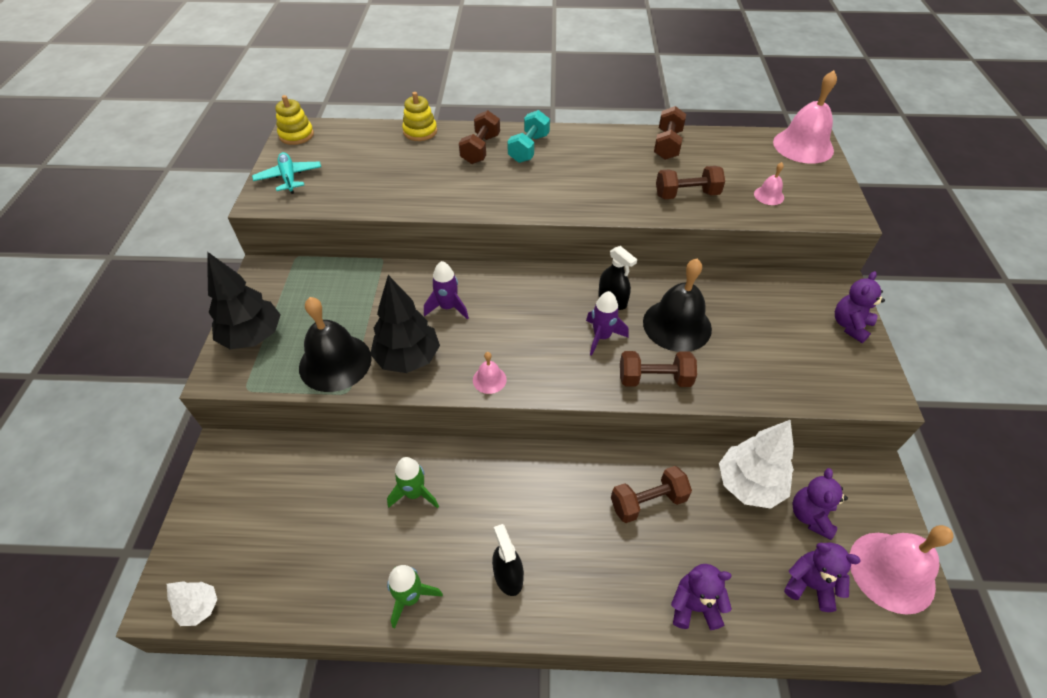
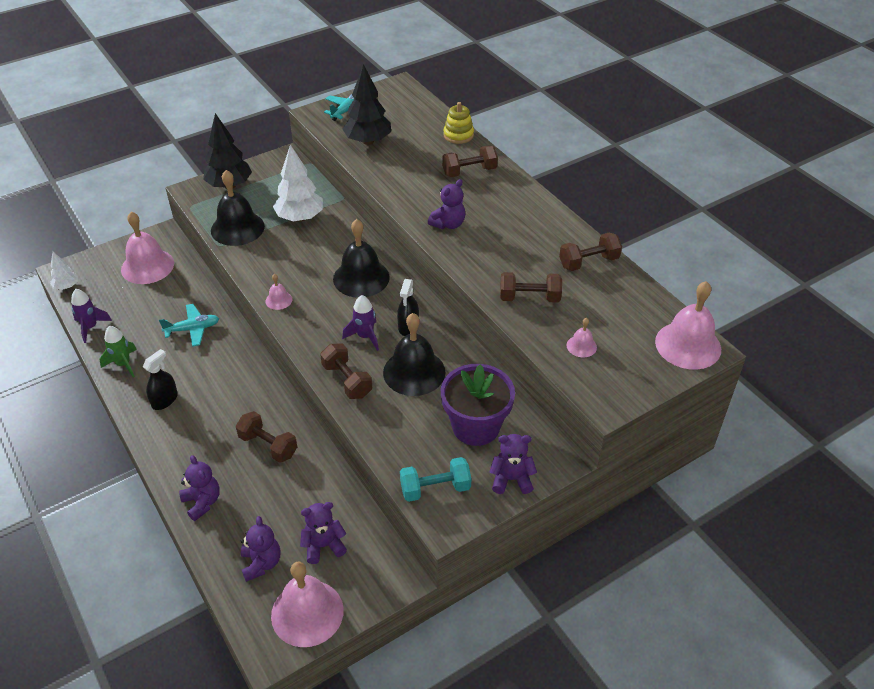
camera: 55 degrees right, 5 degrees down
(260, 493) = (147, 266): none -> pink bell
(296, 135) = (393, 89): yellow stacking toy -> none
(408, 358) = (266, 256): black tree -> black tree (368, 141)
(414, 493) = (192, 329): green rocket -> turquoise plane
(448, 307) = (326, 250): purple rocket -> purple rocket (90, 327)
(514, 301) = (361, 278): none -> black bell
(529, 148) = (497, 193): turquoise dumbbell -> turquoise dumbbell (435, 488)
(542, 194) = (448, 224): none -> purple teddy bear
(686, 195) = (529, 298): brown dumbbell -> brown dumbbell turned 45 degrees counterclockwise
(749, 485) = (325, 498): white tree -> white tree (300, 218)
(774, 317) = (476, 426): none -> purple flower pot

